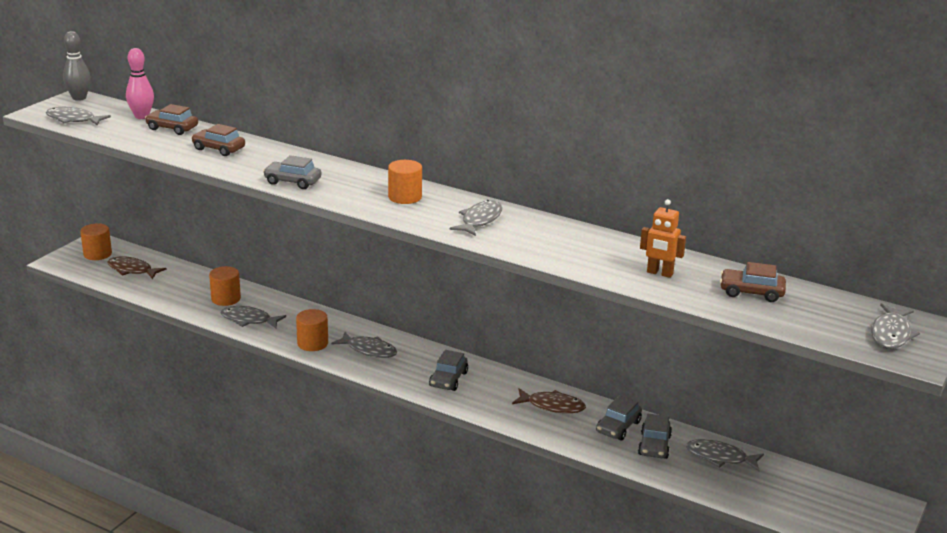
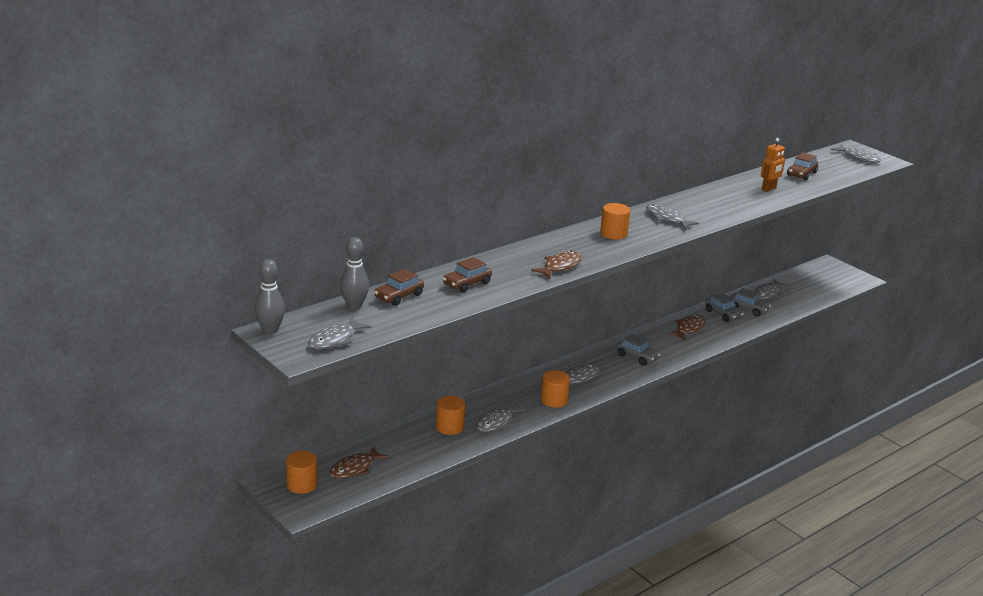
camera: 70 degrees left, 0 degrees up
(142, 116) = (354, 306): pink bowling pin -> grey bowling pin
(292, 182) = (560, 266): grey car -> brown fish

